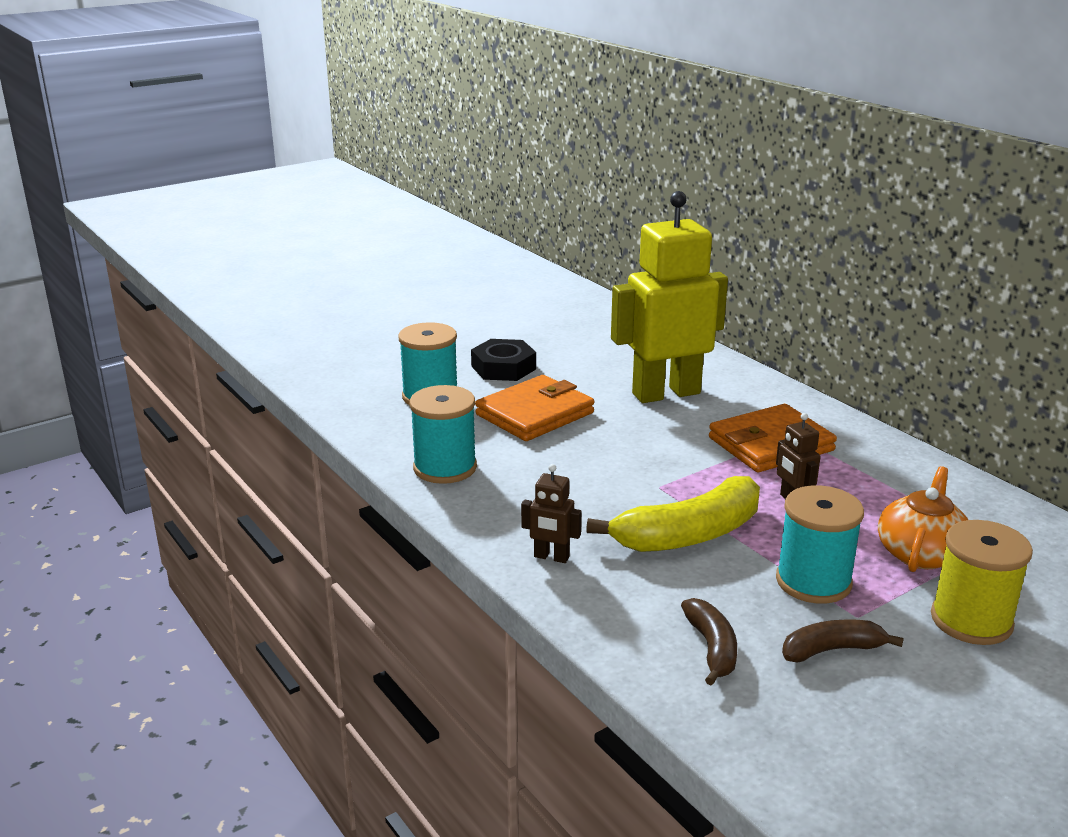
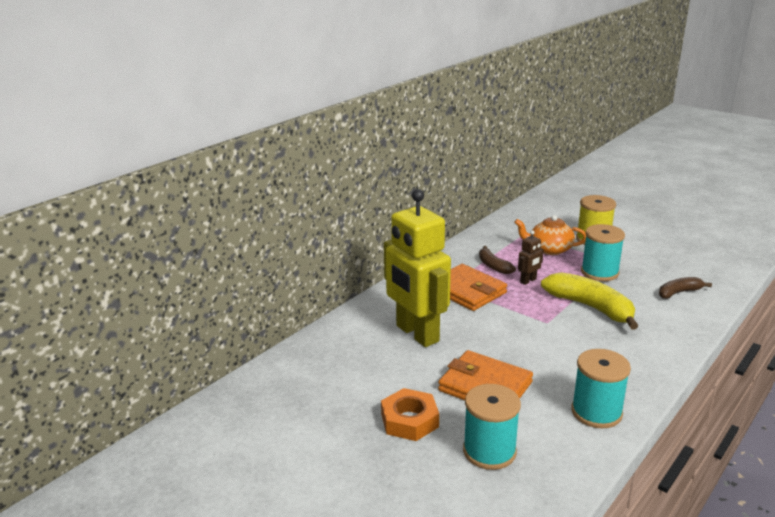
camera: 105 degrees left, 0 degrees up
(503, 367) = (409, 420): black nut -> orange nut
(551, 557) = (656, 347): brown robot -> none
(832, 650) = (647, 266): brown banana -> brown banana (493, 266)

